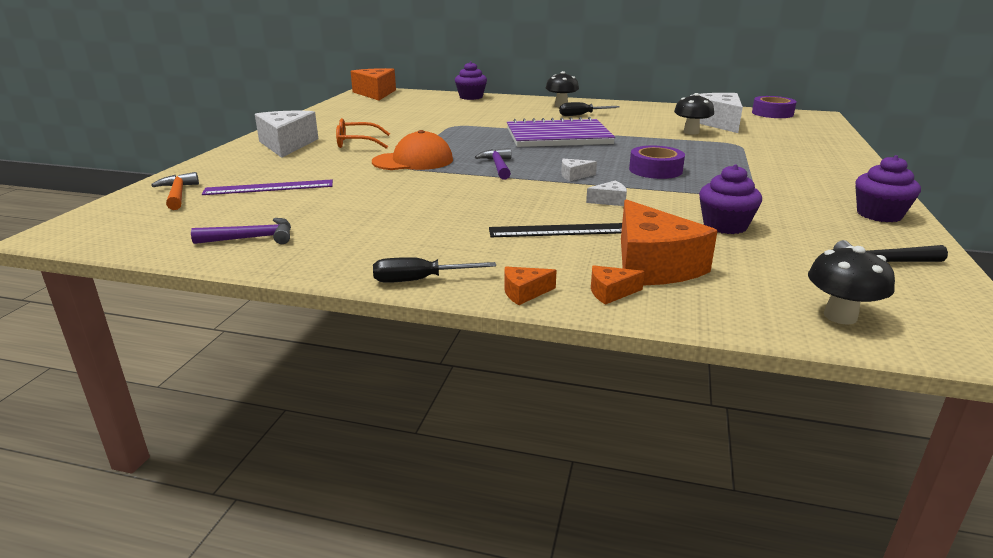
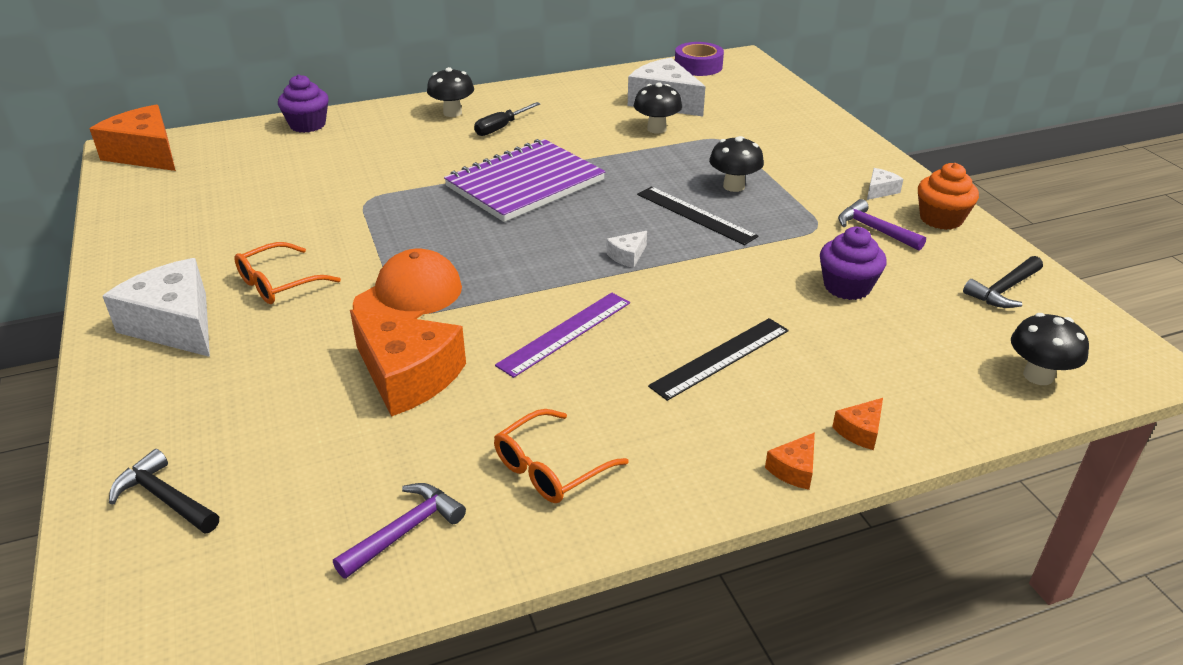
camera: 35 degrees left, 10 degrees up
(178, 194) = (165, 498): orange hammer -> black hammer
(269, 187) = (285, 427): purple ruler -> purple ruler (565, 333)
(368, 241) = (550, 468): none -> orange glasses
(419, 280) = (681, 502): black screwdriver -> none
(498, 166) = (525, 269): purple hammer -> purple hammer (874, 230)
(609, 201) = (710, 288): white cheese -> white cheese (880, 191)
(652, 265) = (851, 375): orange cheese -> orange cheese (407, 376)
(655, 170) = (695, 215): purple tape -> black ruler
(709, 164) = (734, 186): none -> black mushroom
(879, 214) = (941, 219): purple cupcake -> orange cupcake

